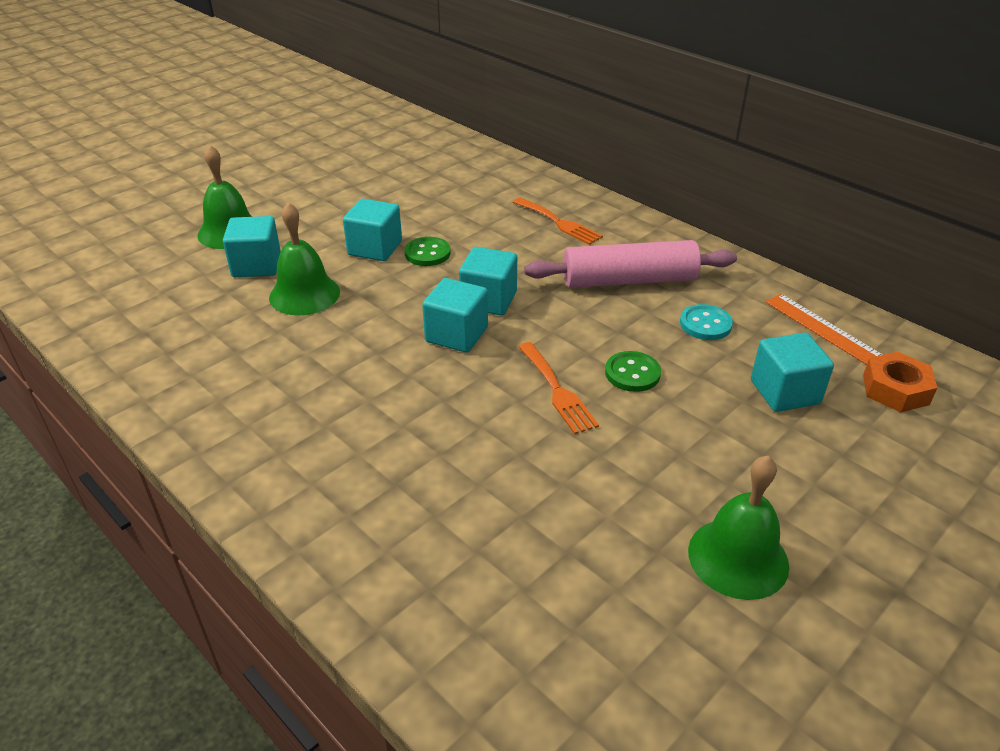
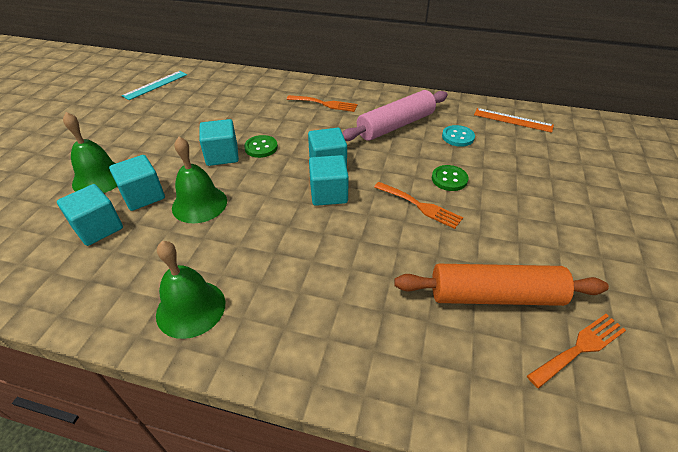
camera: 30 degrees left, 5 degrees up
(373, 140) = (155, 85): none -> turquoise ruler
(544, 527) = (494, 295): none -> orange rolling pin
(591, 630) = (580, 348): none -> orange fork
(738, 558) = (601, 263): green bell -> green bell (191, 308)
(785, 392) = (530, 160): turquoise cube -> turquoise cube (98, 228)
(895, 389) = (573, 140): orange nut -> none

